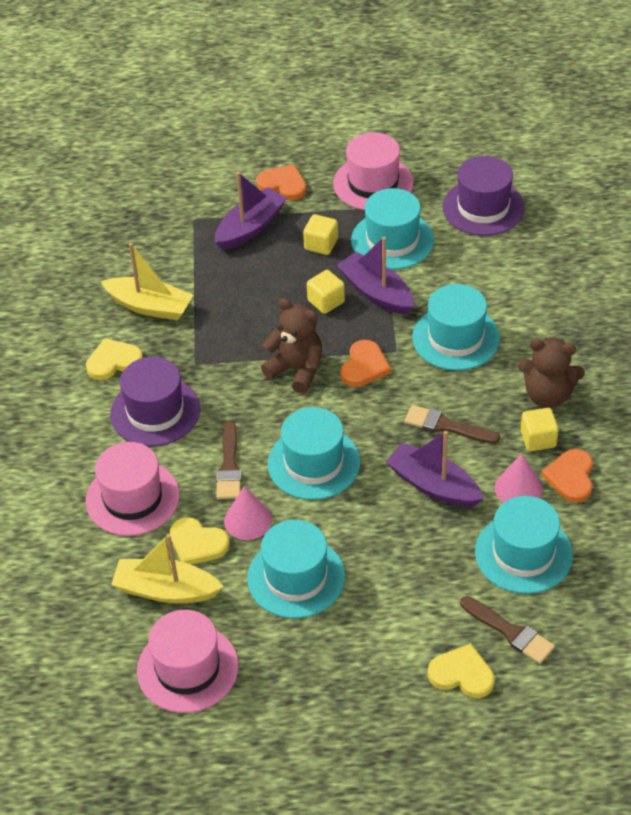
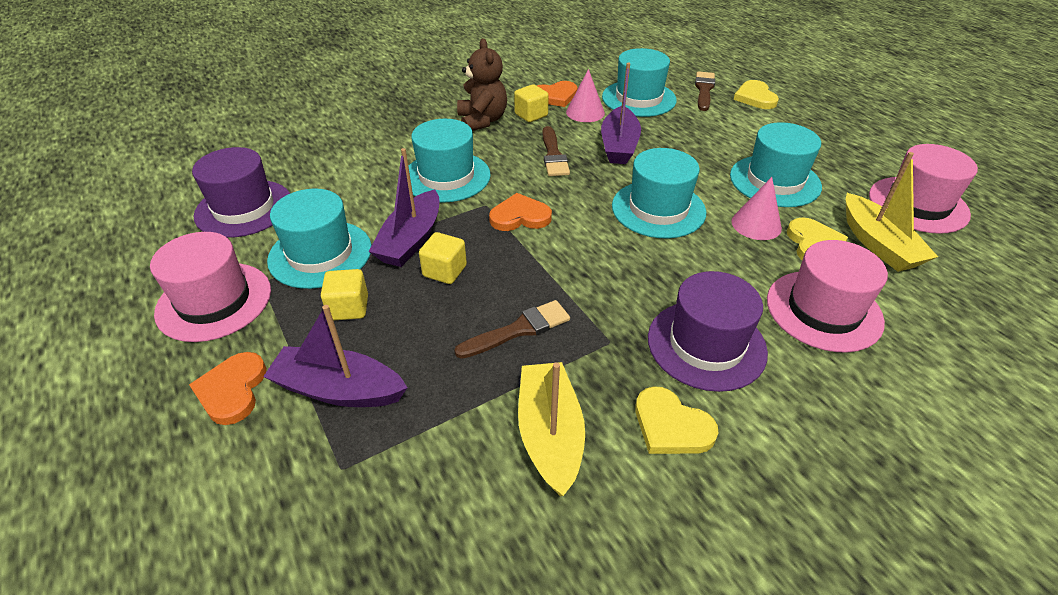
camera: 120 degrees left, 5 degrees down
(229, 466) = (715, 258): brown brush -> brown brush (518, 330)
(296, 370) = (558, 258): brown teddy bear -> none

